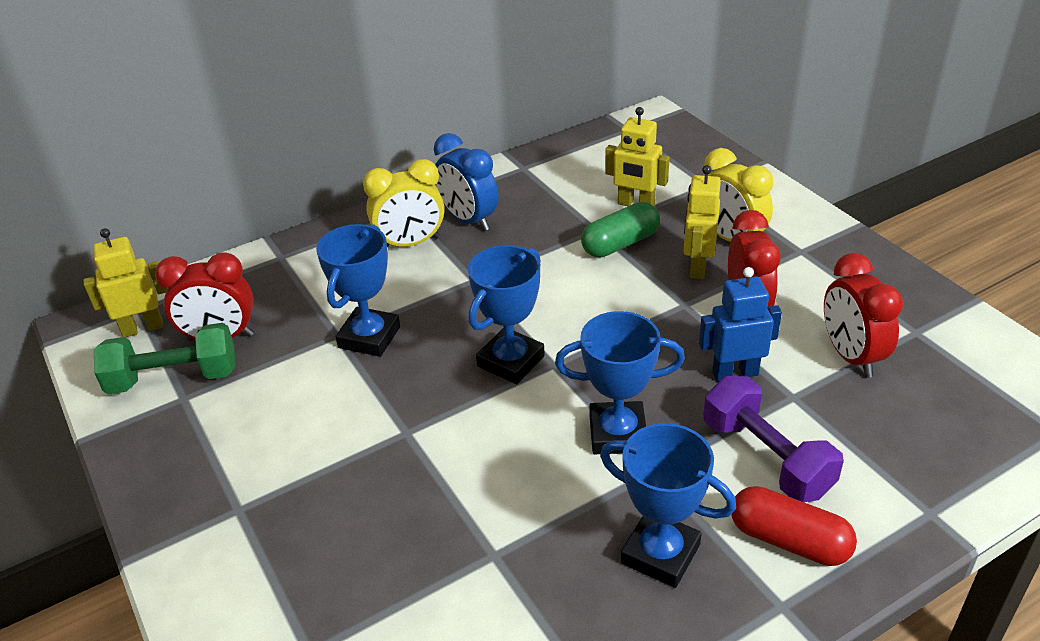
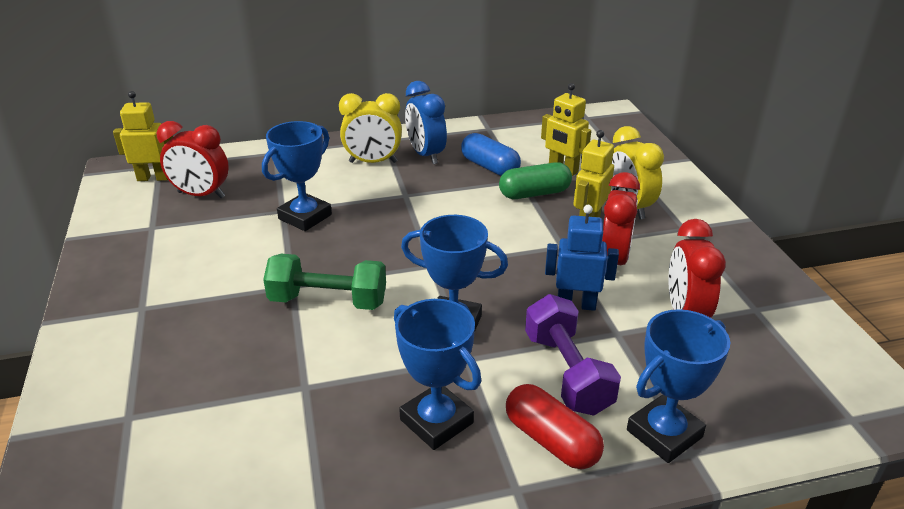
camera: 15 degrees right, 5 degrees down
(174, 378) = (153, 213): green dumbbell -> green dumbbell (328, 301)
(510, 361) = (400, 256): blue trophy -> blue trophy (664, 433)
(552, 220) = (489, 167): none -> blue capsule

